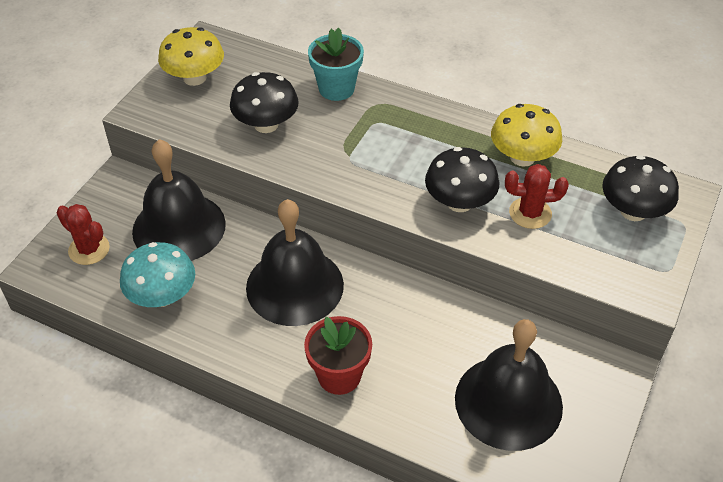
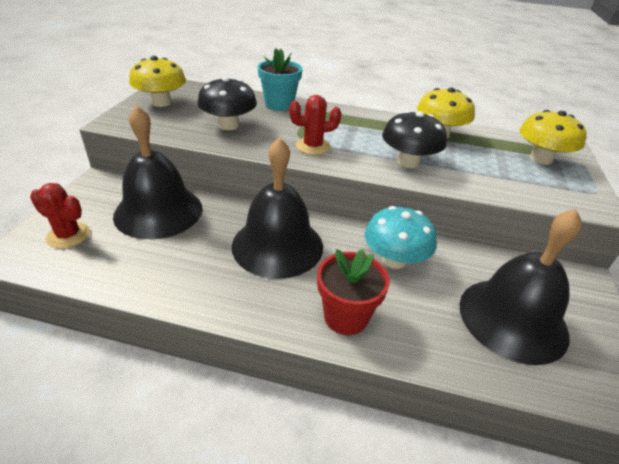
camera: 15 degrees left, 10 degrees down
(162, 296) = (148, 266): turquoise mushroom -> turquoise mushroom (394, 260)
(530, 213) = (467, 165): red cactus -> red cactus (313, 146)
(633, 211) = (541, 159): black mushroom -> yellow mushroom

